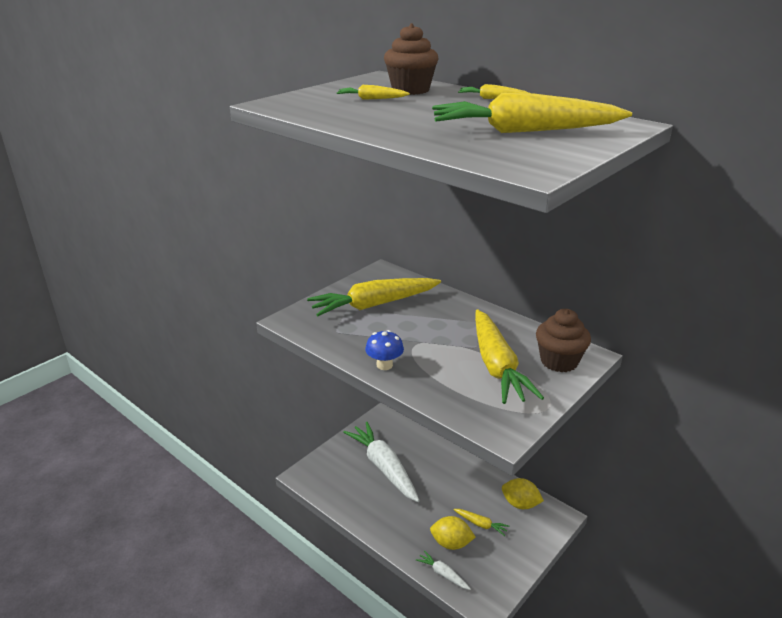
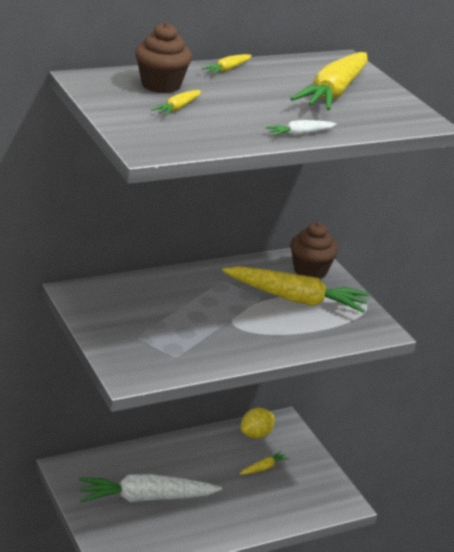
camera: 70 degrees left, 0 degrees up
(374, 305) = (142, 320): yellow carrot -> none
(384, 365) = (254, 350): blue mushroom -> none
(443, 574) = (303, 514): white carrot -> white carrot (300, 134)
(451, 543) = (273, 495): yellow lemon -> none

